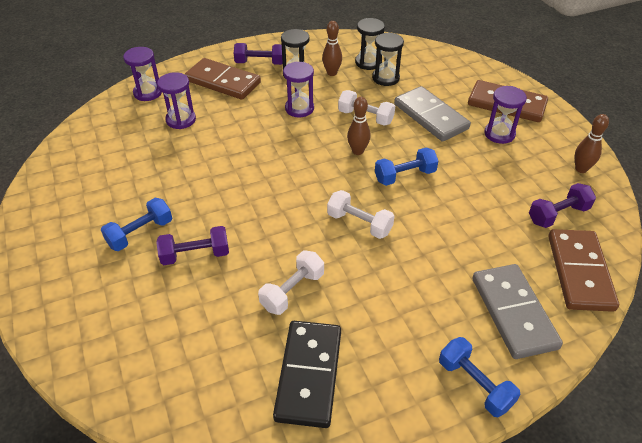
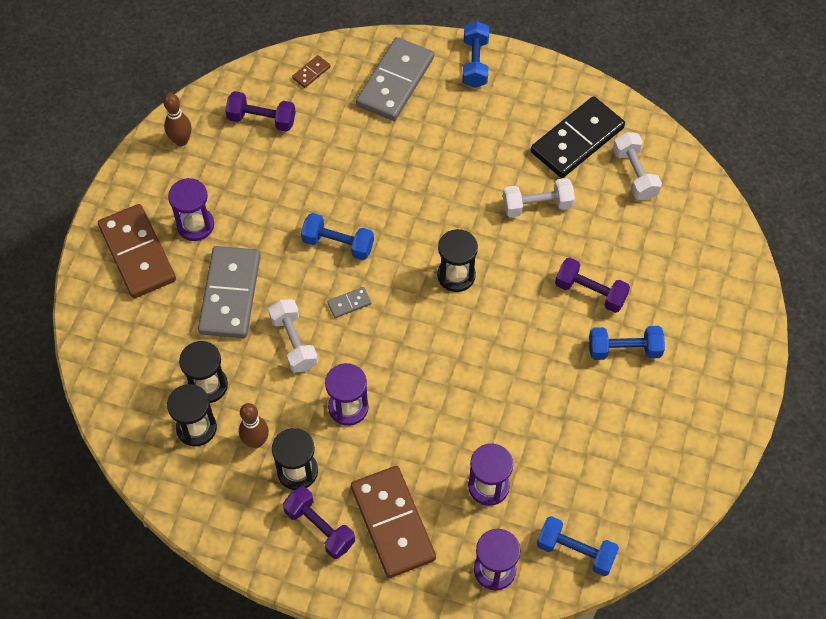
camera: 140 degrees left, 15 degrees up
(103, 121) = (575, 551): none -> blue dumbbell
(306, 206) = (456, 275): none -> black hourglass
(357, 151) = (349, 303): brown bowling pin -> grey domino
(359, 223) = (428, 226): white dumbbell -> white dumbbell (635, 174)
(579, 272) = (311, 73): brown domino -> brown domino, size x0.42

